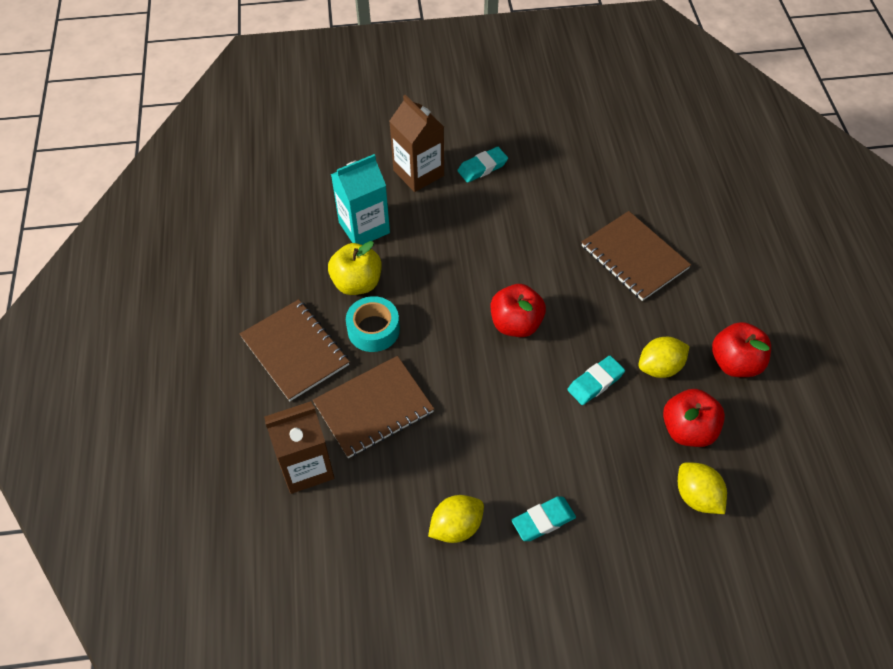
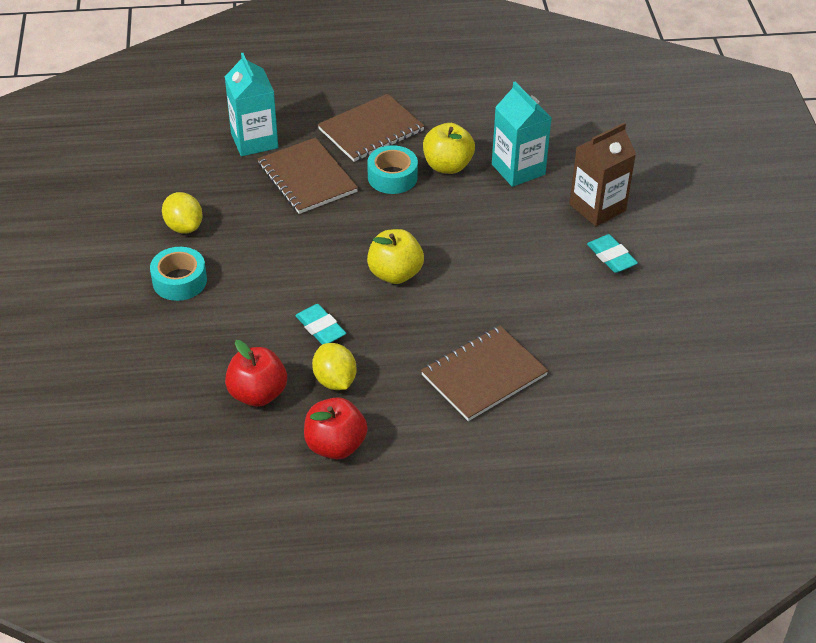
camera: 90 degrees right, 10 degrees down
(306, 467) = (254, 141): brown carton -> turquoise carton
(516, 324) = (395, 274): red apple -> yellow apple
(543, 520) = (179, 281): turquoise eraser -> turquoise tape
(697, 496) = (184, 391): yellow lemon -> none

